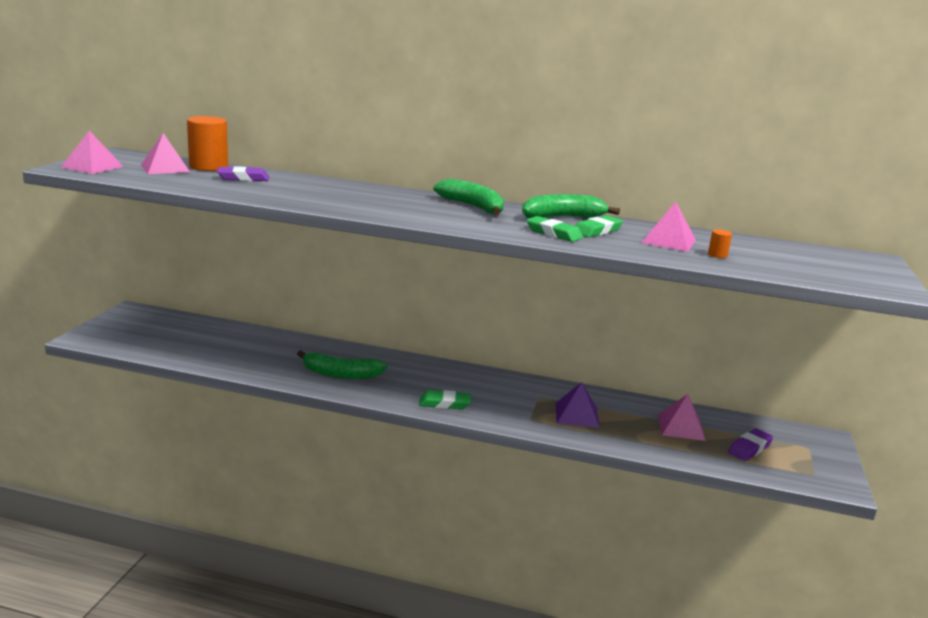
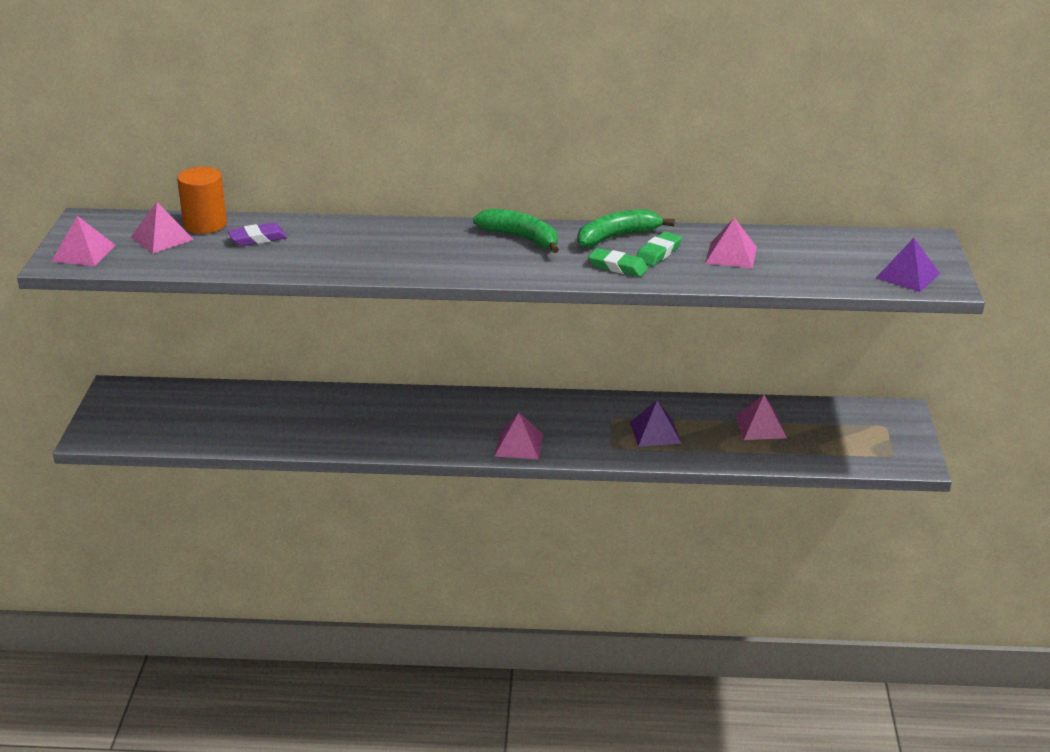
camera: 10 degrees left, 10 degrees up
(340, 374) = (396, 430): green banana -> none
(444, 403) = (518, 445): green eraser -> pink pyramid
(717, 255) = (781, 267): orange cylinder -> none
(750, 448) = (830, 438): purple eraser -> none
(851, 277) = (907, 275): none -> purple pyramid

